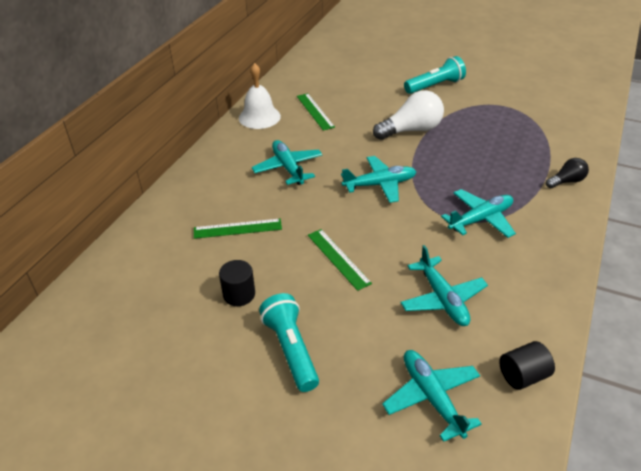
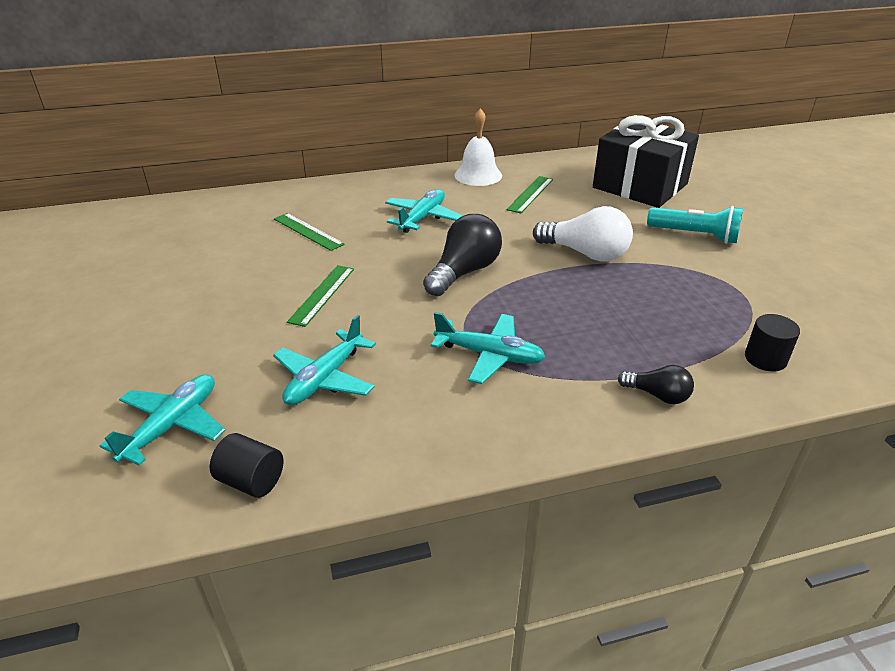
camera: 50 degrees right, 5 degrees down
(239, 294) = (224, 267): black cylinder -> black cylinder (765, 359)
(291, 349) = (177, 320): turquoise flashlight -> none
(358, 70) = (640, 186): none -> black gift
(380, 184) = (464, 272): turquoise plane -> black light bulb

